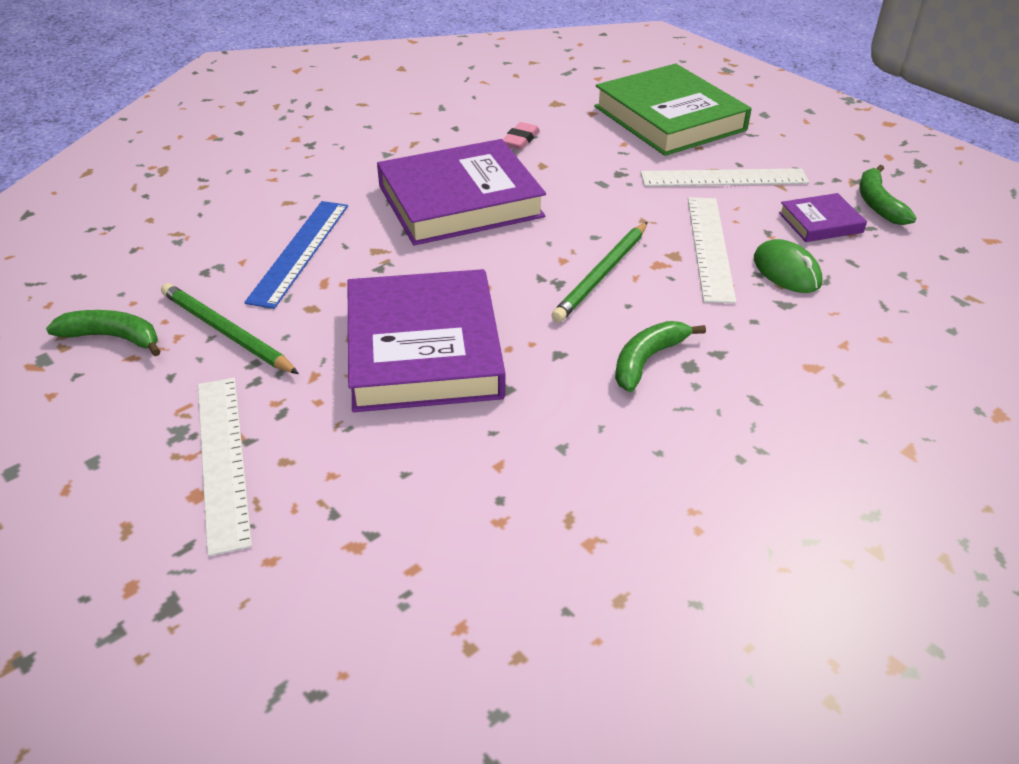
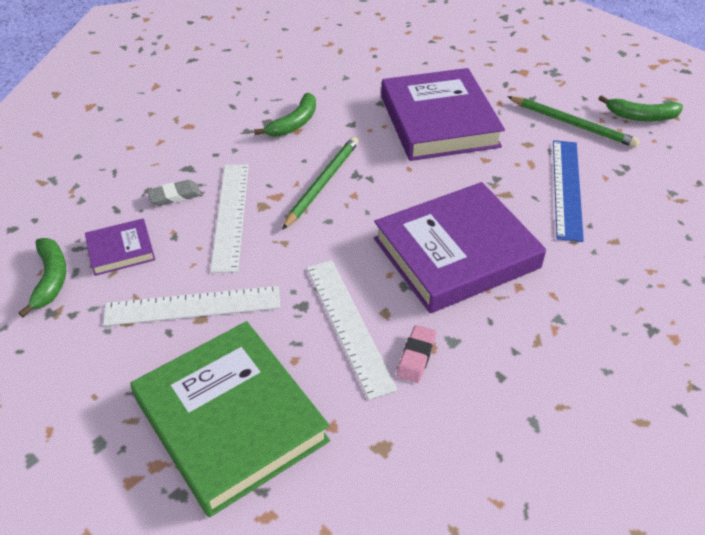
camera: 175 degrees right, 5 degrees up
(223, 459) = (521, 62): white ruler -> white ruler (348, 325)
(786, 271) = (175, 196): green mouse -> grey eraser

